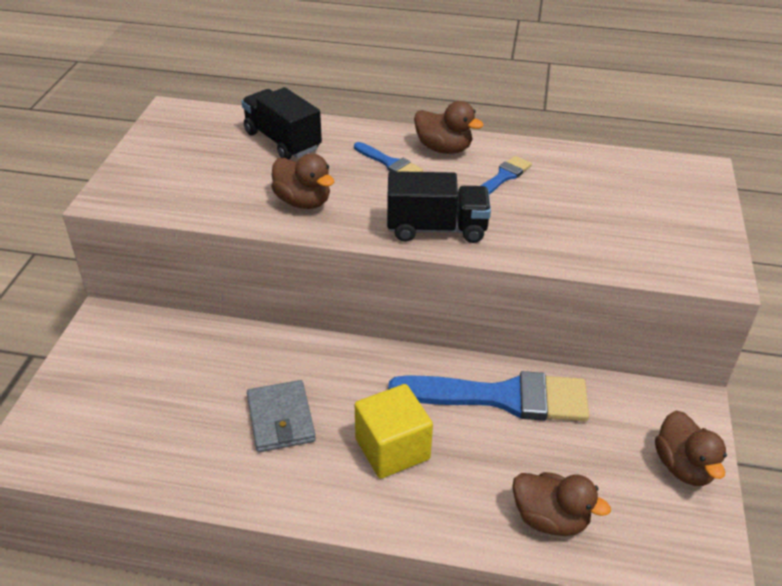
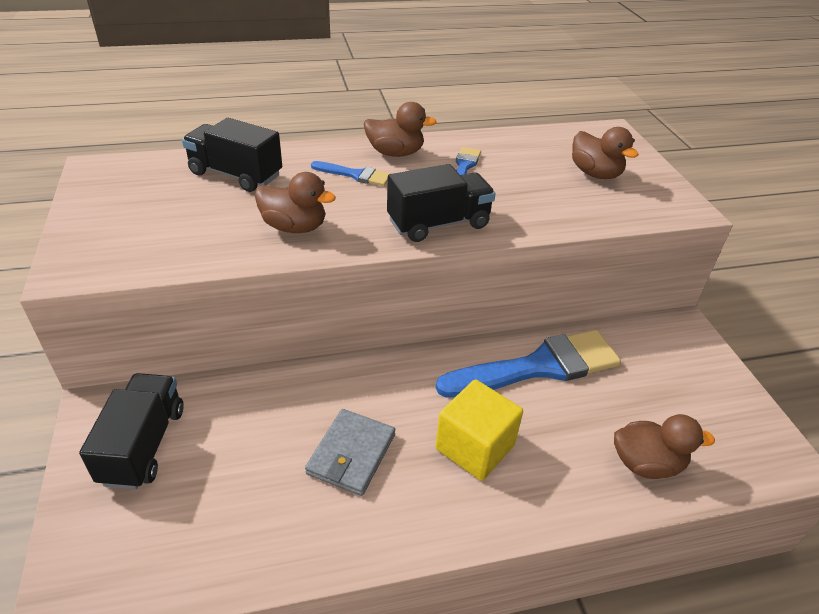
camera: 25 degrees left, 0 degrees up
(124, 358) = (144, 445): none -> black truck
(281, 419) = (351, 454): grey wallet -> grey wallet turned 60 degrees clockwise
(683, 466) = (712, 380): brown duck -> brown duck (595, 174)

